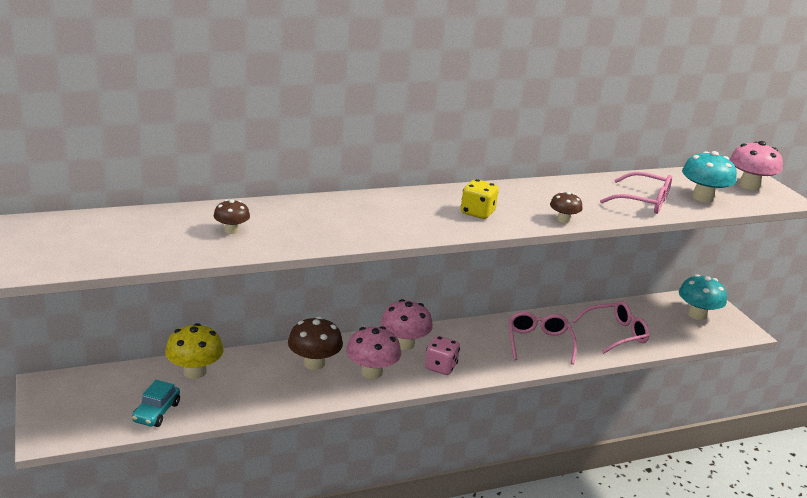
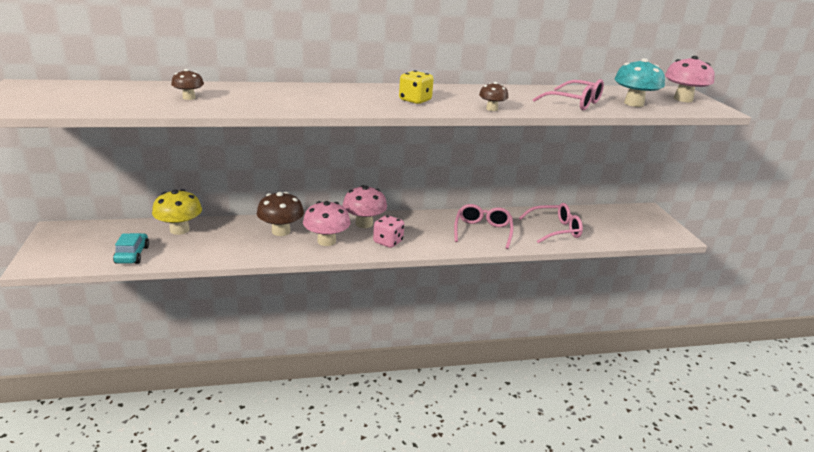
camera: 10 degrees right, 0 degrees up
(156, 412) = (132, 255): turquoise car -> turquoise car turned 150 degrees clockwise
(697, 315) = (635, 221): turquoise mushroom -> none

